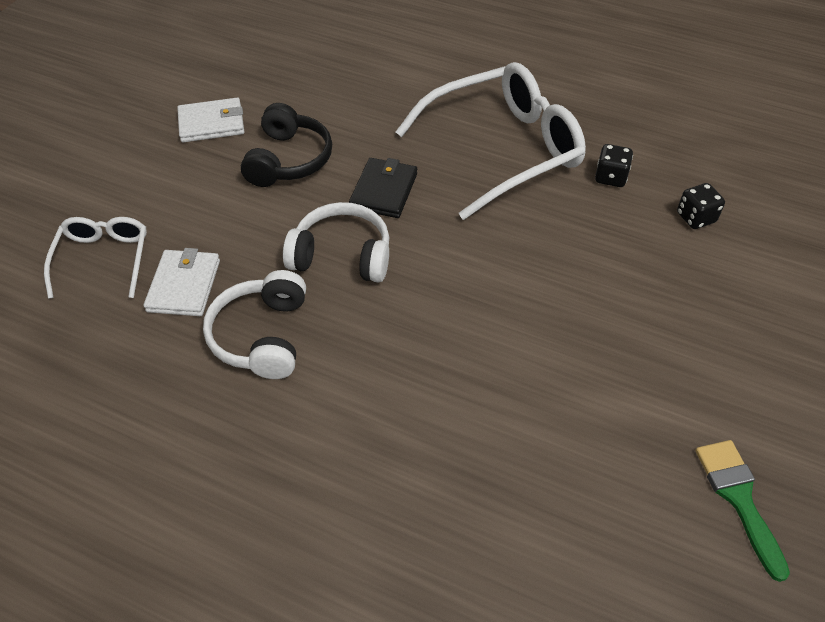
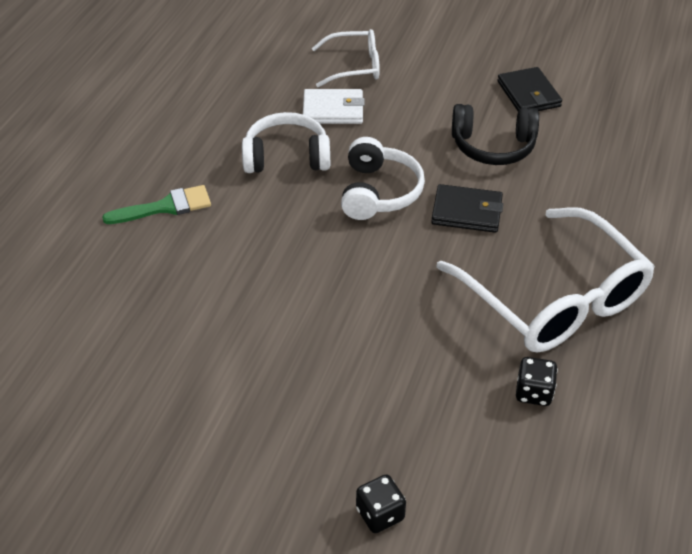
camera: 85 degrees right, 5 degrees down
(212, 123) = (528, 94): white wallet -> black wallet
(695, 217) = (484, 471): black dice -> black dice (380, 514)
(738, 498) = (125, 465): green brush -> green brush (165, 207)

